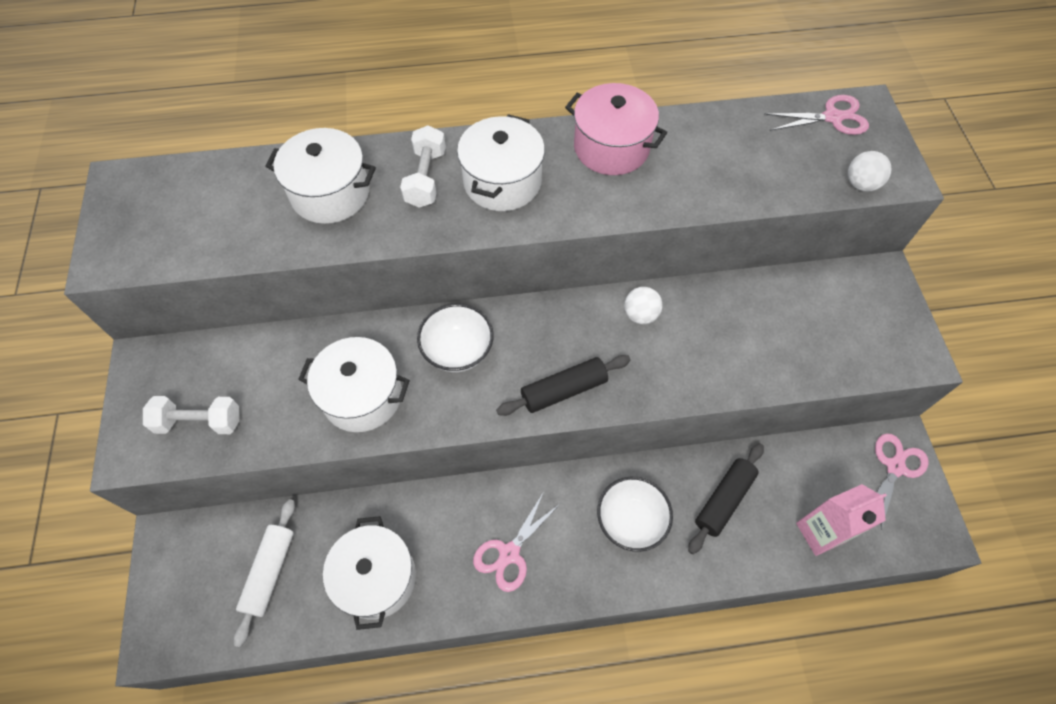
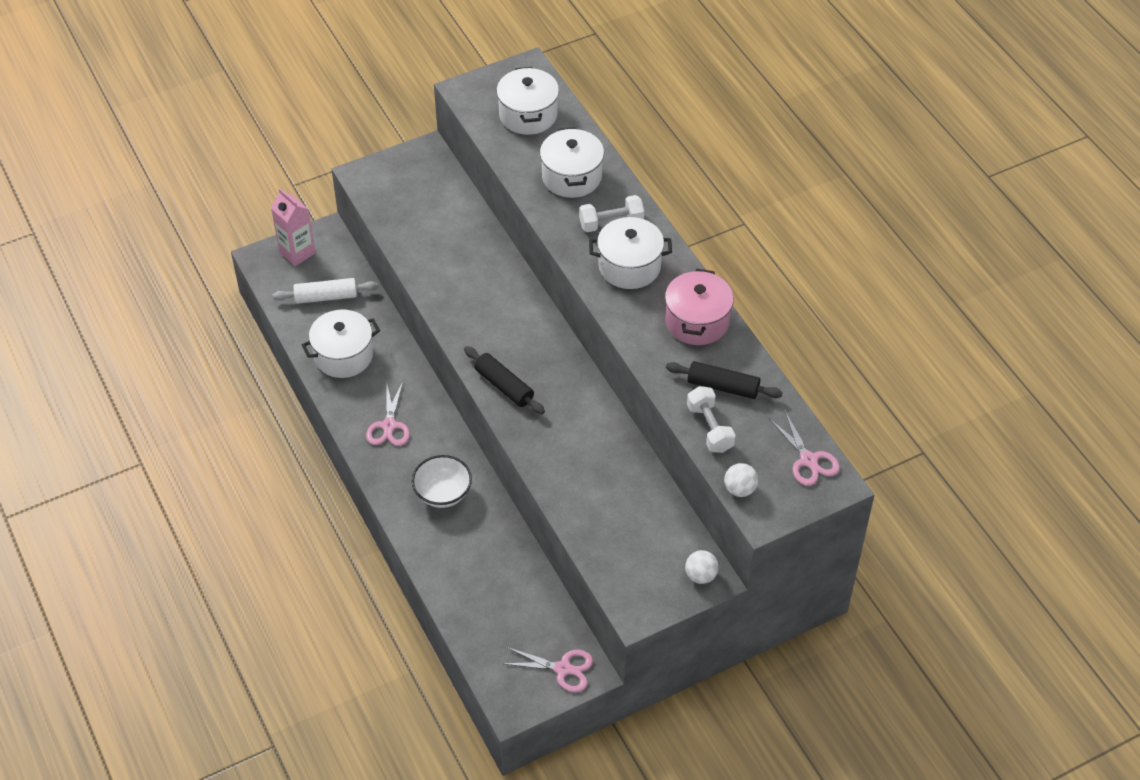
camera: 70 degrees right, 10 degrees down
(199, 422) = (397, 199): white dumbbell -> white dumbbell (710, 428)
(362, 396) = (450, 274): white pot -> white pot (528, 115)
(458, 350) = (510, 315): white bowl -> none
(509, 553) = (389, 426): pink scissors -> pink scissors turned 105 degrees counterclockwise
(640, 315) = (591, 417): white ball -> white ball (700, 575)
(724, 500) = (484, 551): black rolling pin -> black rolling pin (723, 387)
(820, 532) = (482, 622): pink carton -> pink carton (297, 252)

